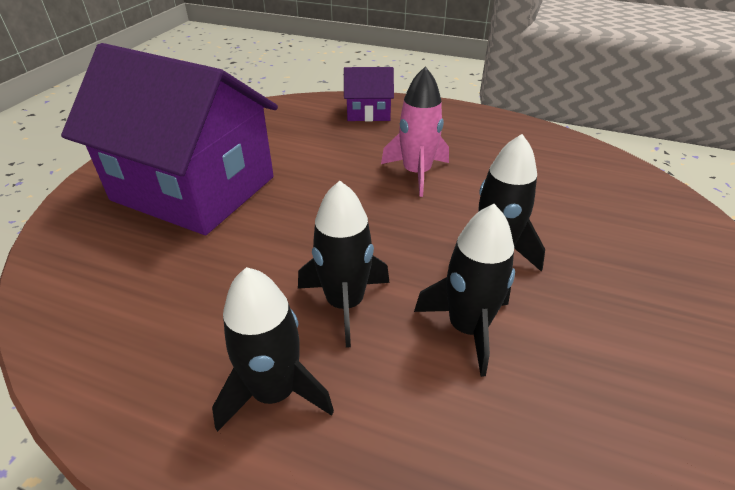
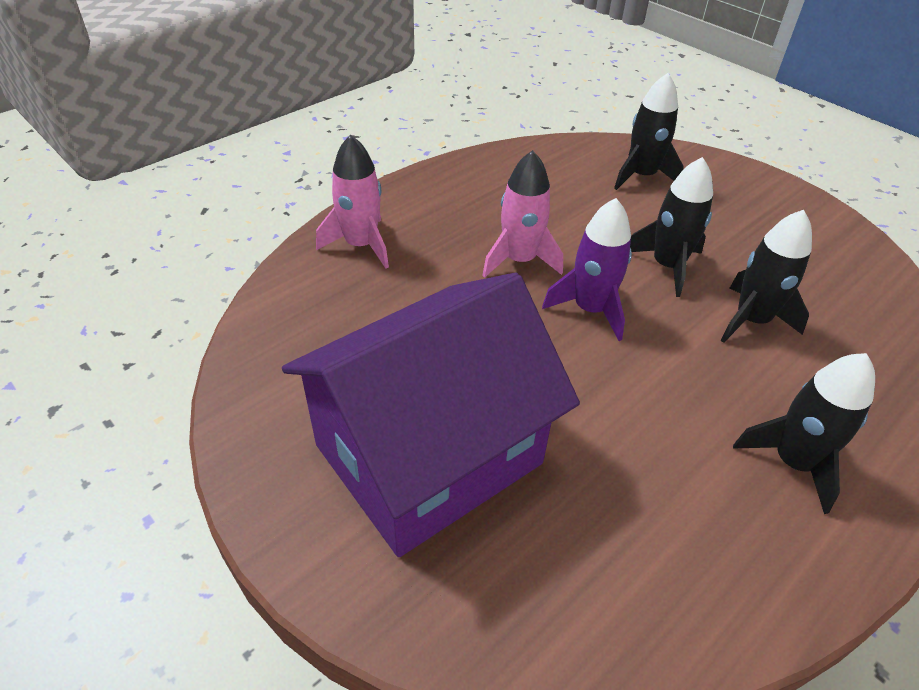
camera: 65 degrees left, 5 degrees up
(345, 303) = (699, 381): black rocket -> black rocket (641, 176)
(368, 112) = (361, 245): purple house -> pink rocket
(389, 220) = (590, 309): none -> purple rocket

